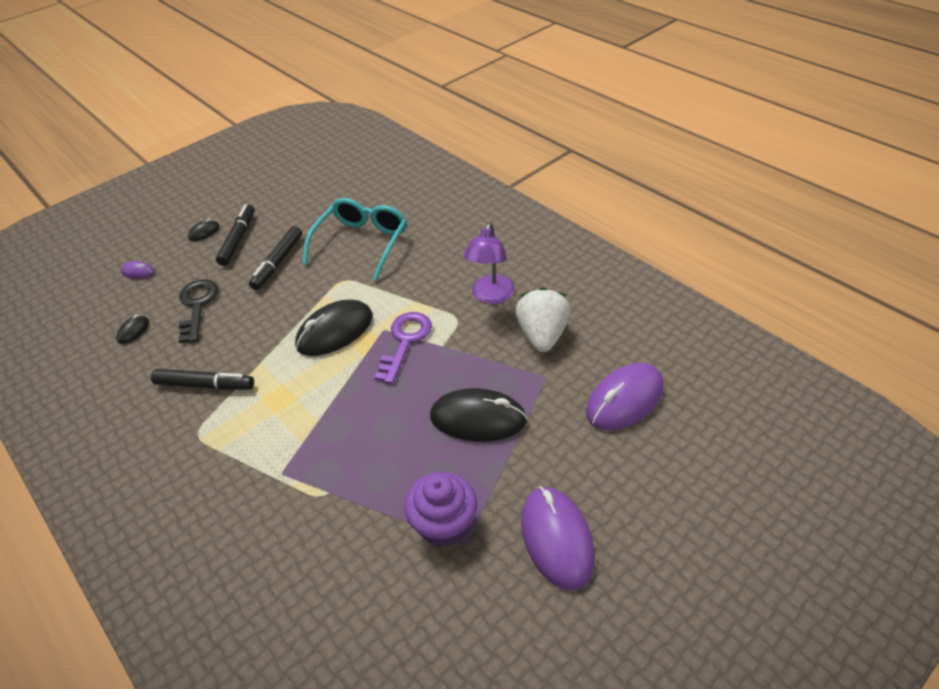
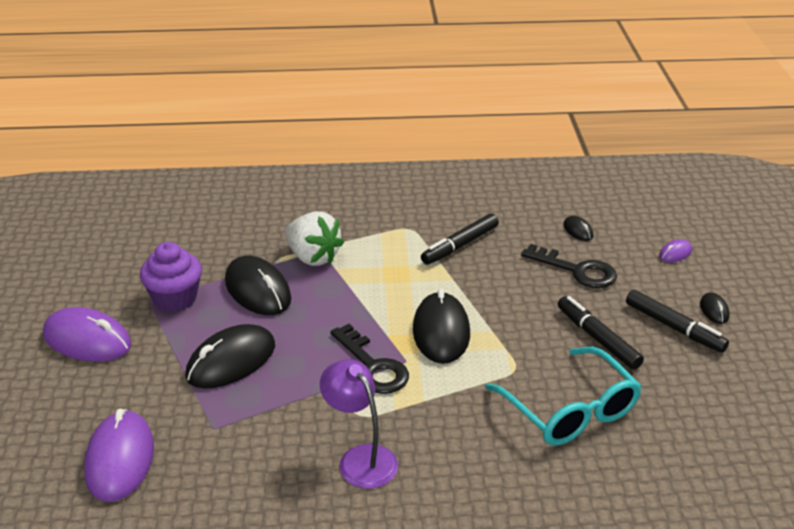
camera: 125 degrees right, 10 degrees down
(379, 472) = (258, 290): none -> black mouse
(405, 341) = (373, 366): purple key -> black key
(542, 335) = (260, 459): white strawberry -> white strawberry (313, 257)

